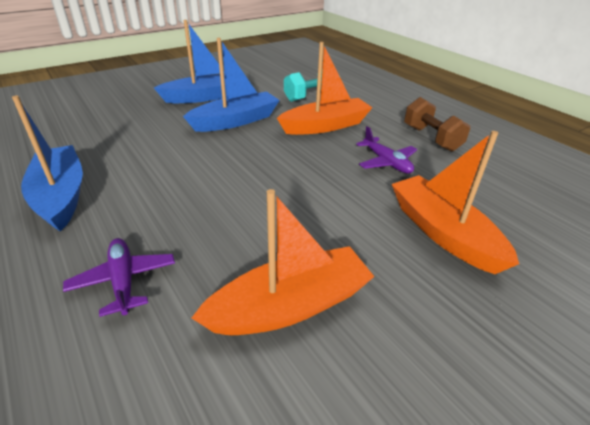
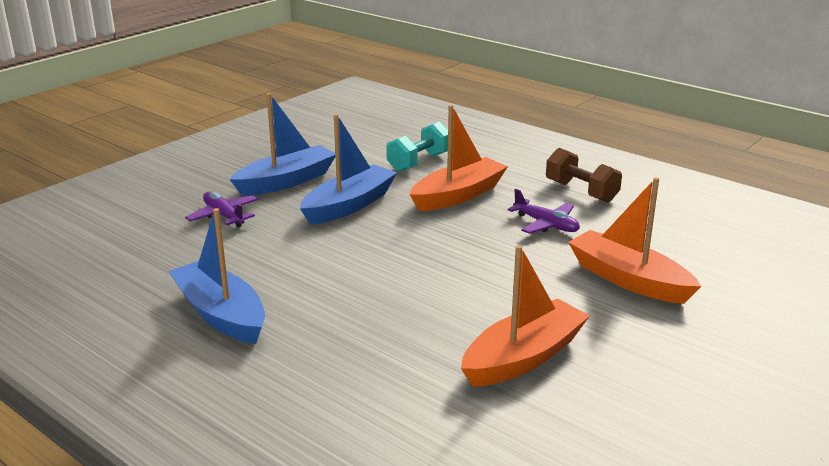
camera: 15 degrees left, 10 degrees down
(123, 281) = (360, 369): purple plane -> purple plane (224, 216)

